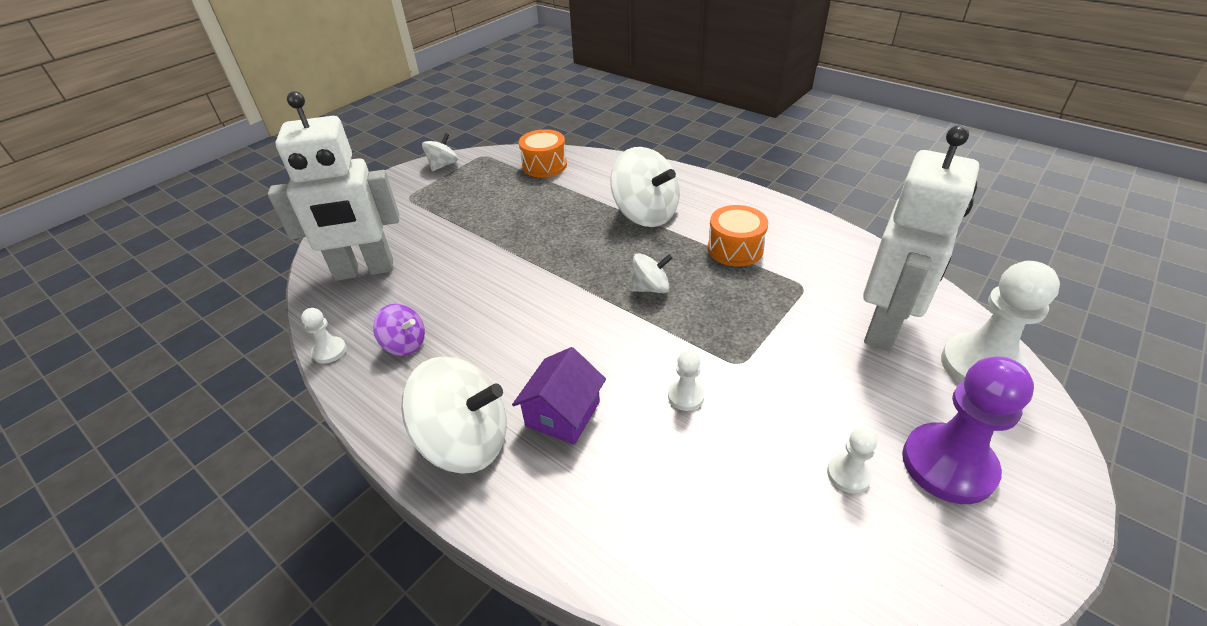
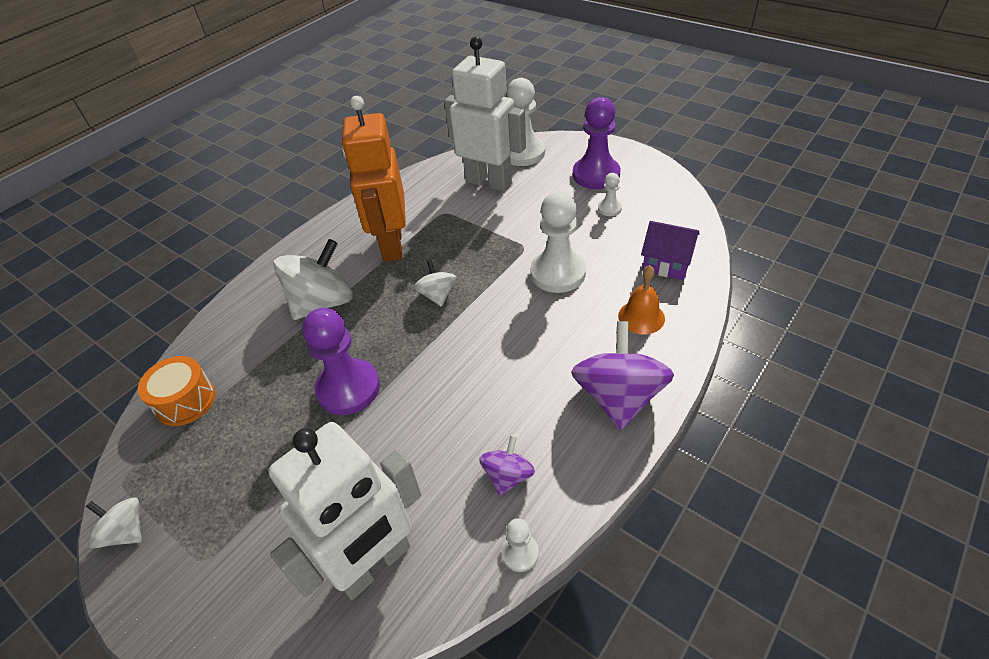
camera: 90 degrees left, 5 degrees up
(364, 271) = (374, 564): white robot -> white robot turned 60 degrees clockwise
(466, 441) = (618, 397): white spinning top -> purple spinning top
(535, 241) = (348, 388): none -> purple pawn
(563, 414) = (582, 339): purple house -> purple house (667, 263)
(592, 485) = (641, 317): none -> orange bell
(685, 396) = (558, 273): white pawn -> white pawn, size x2.11
(735, 249) = (391, 245): orange drum -> orange robot

